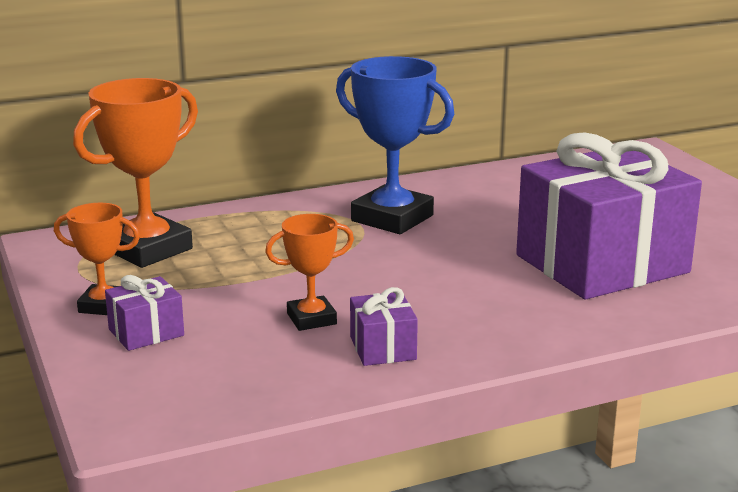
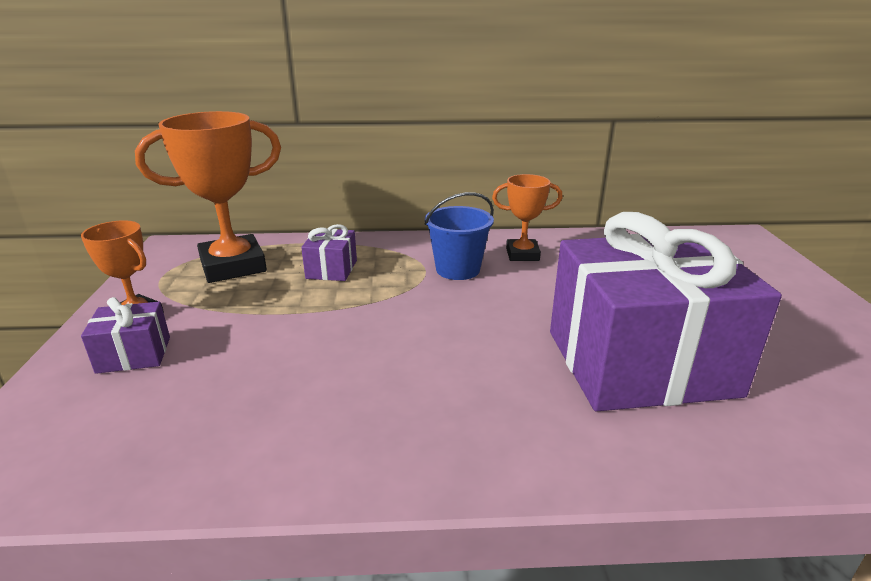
camera: 20 degrees right, 5 degrees up
(311, 319) = (289, 372): orange trophy -> orange trophy (522, 254)
(383, 348) = (322, 431): purple gift -> purple gift (331, 269)
(392, 218) = (458, 269): blue trophy -> blue bucket

